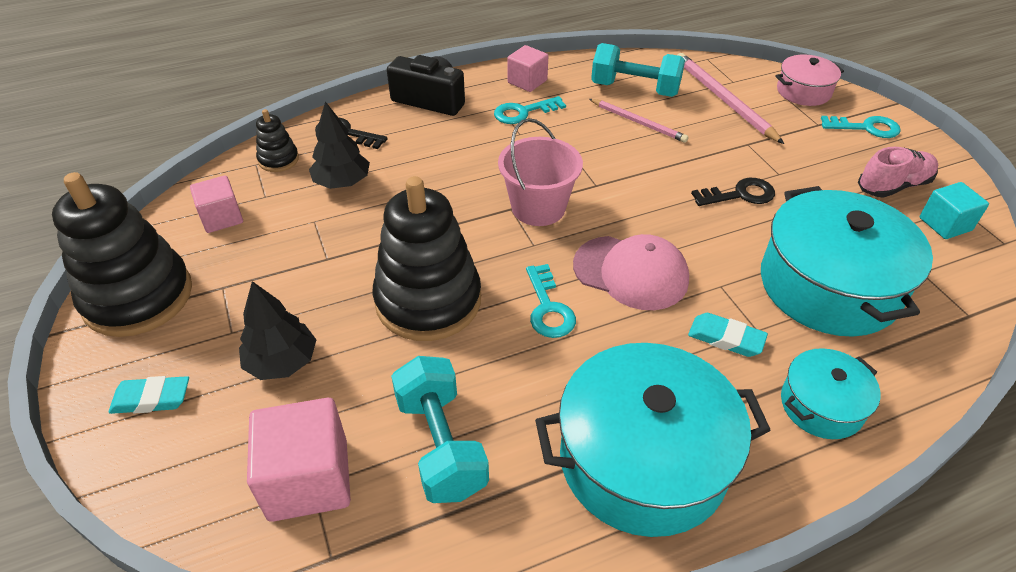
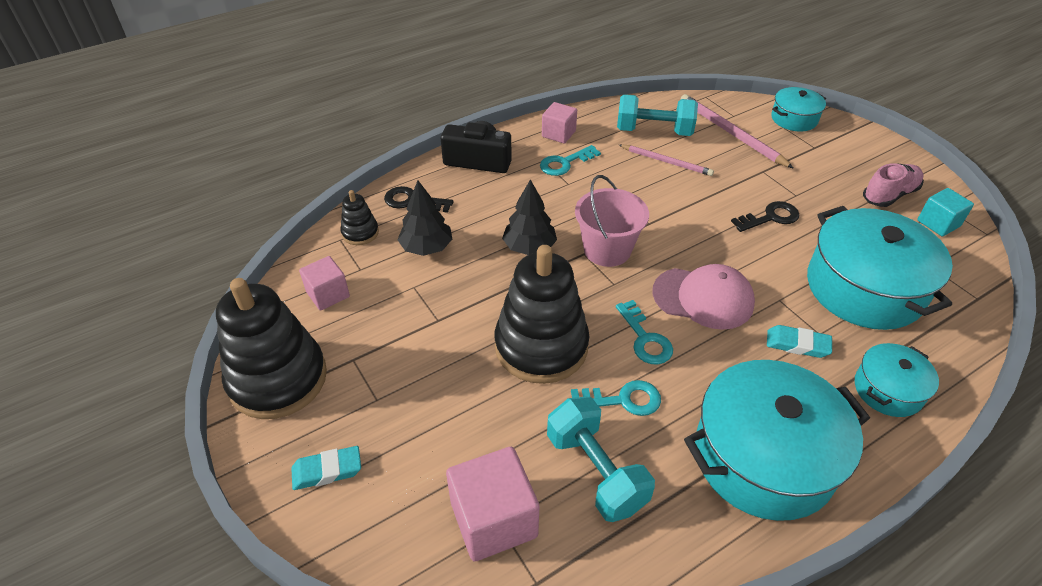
camera: 10 degrees left, 0 degrees up
(282, 362) = (432, 420): black tree -> black tree (529, 247)
(803, 91) = (794, 119): pink pot -> turquoise pot
(866, 128) = (853, 146): turquoise key -> turquoise key (622, 400)

